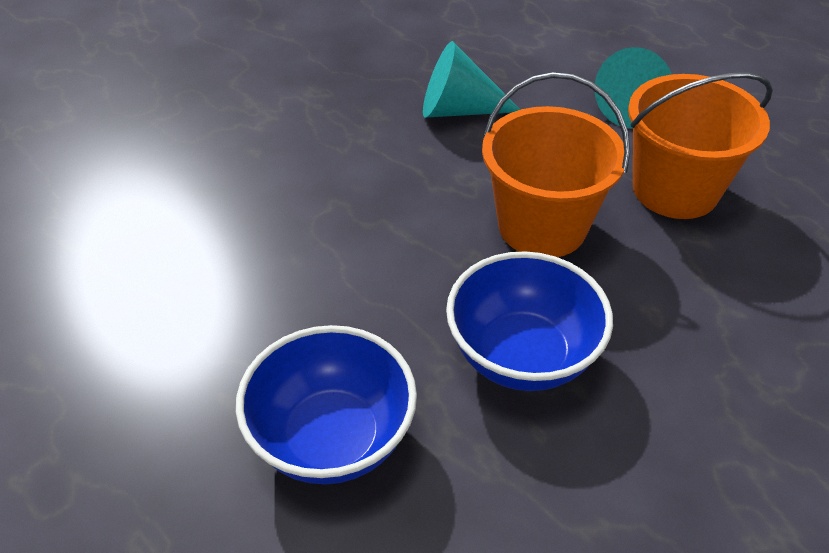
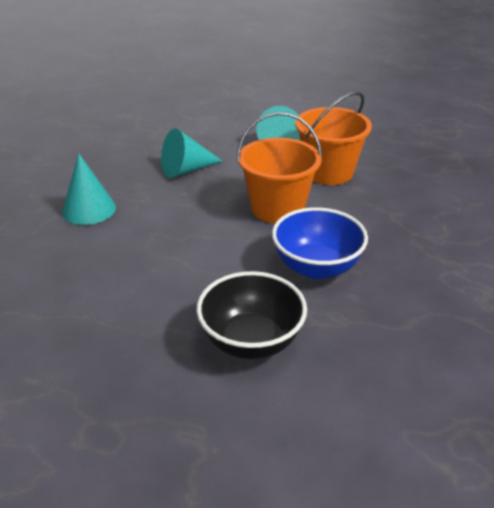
camera: 30 degrees left, 10 degrees down
(283, 130) = (89, 209): none -> turquoise cone
(332, 438) = (251, 341): blue bowl -> black bowl

